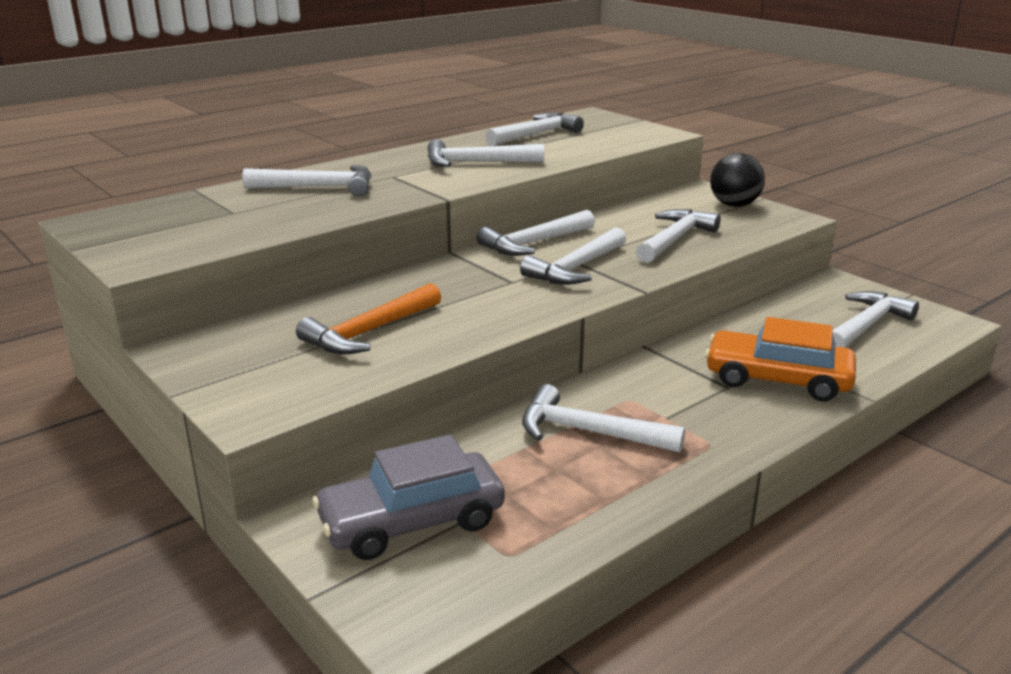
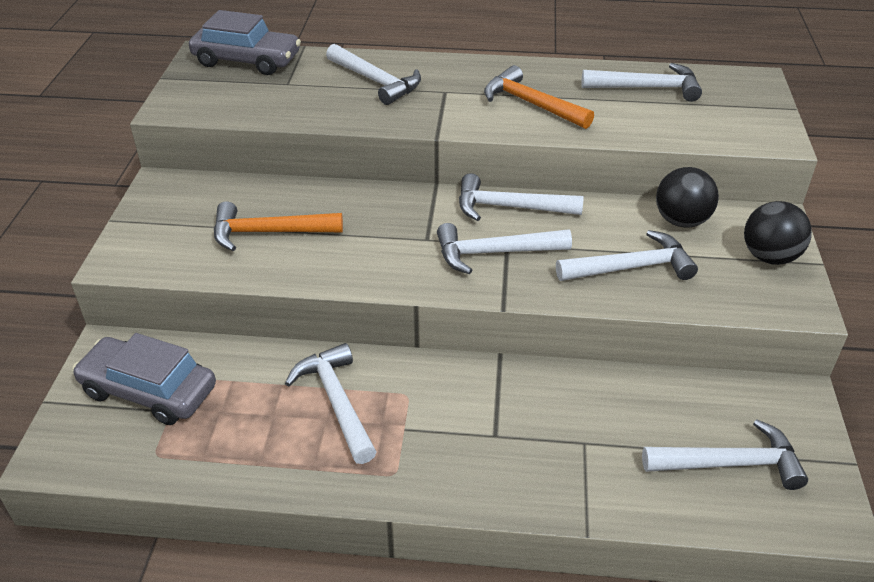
camera: 45 degrees right, 15 degrees up
(152, 212) = (247, 60): none -> grey car
(476, 163) = (531, 104): white hammer -> orange hammer
(654, 208) = (681, 221): none -> black ball
(777, 379) = (544, 457): orange car -> none

